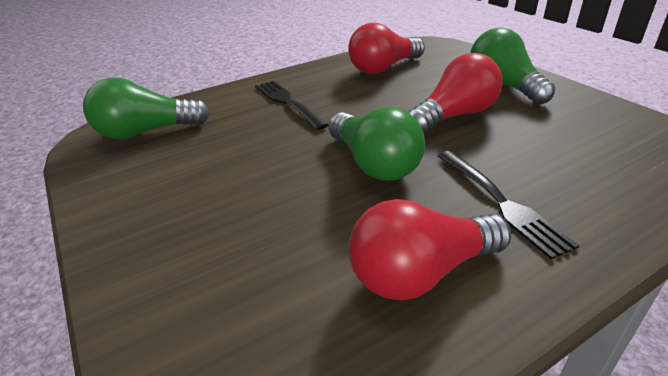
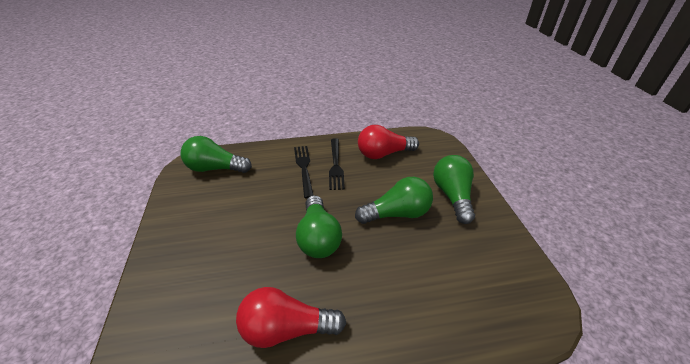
camera: 20 degrees right, 5 degrees up
(454, 115) = (397, 213): red light bulb -> green light bulb
(501, 202) = (369, 297): black fork -> black fork (335, 165)

